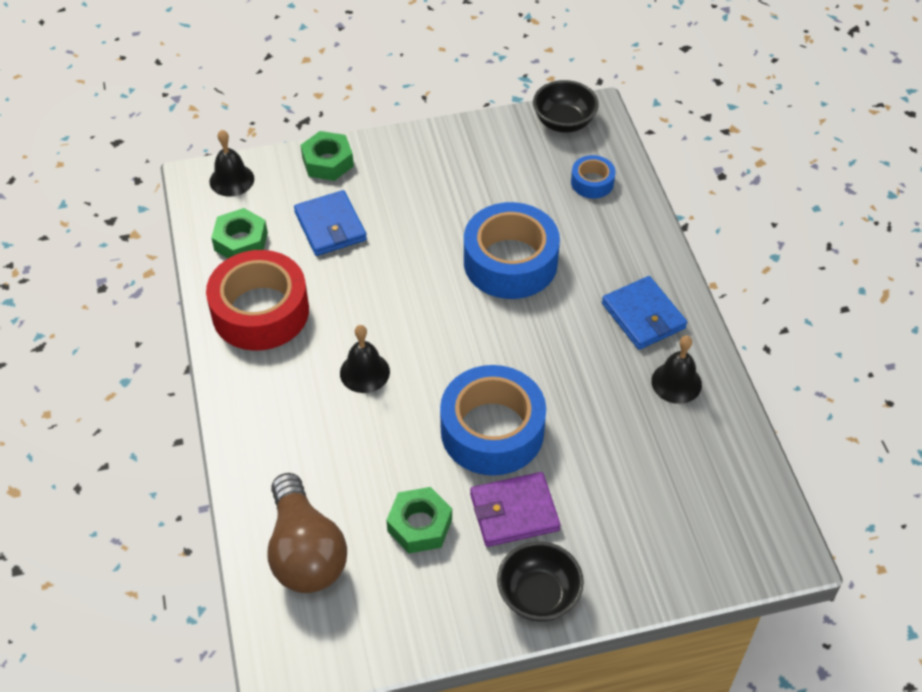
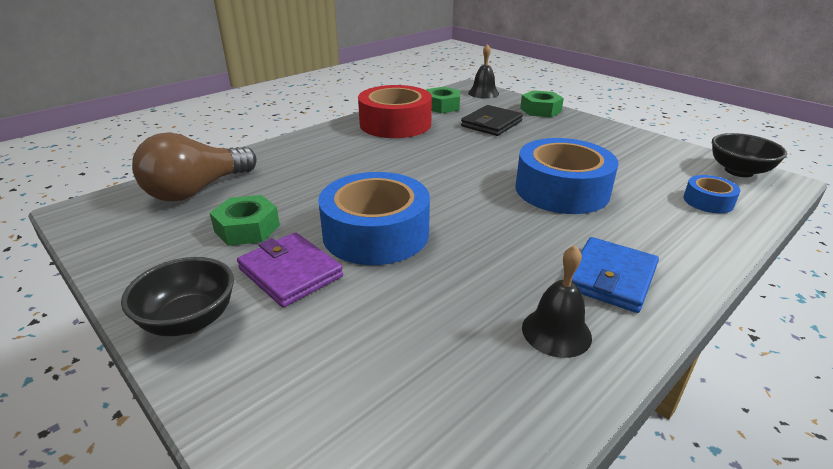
camera: 60 degrees right, 20 degrees down
(330, 226) = (491, 124): blue wallet -> black wallet
(364, 372) = (381, 166): black bell -> none

